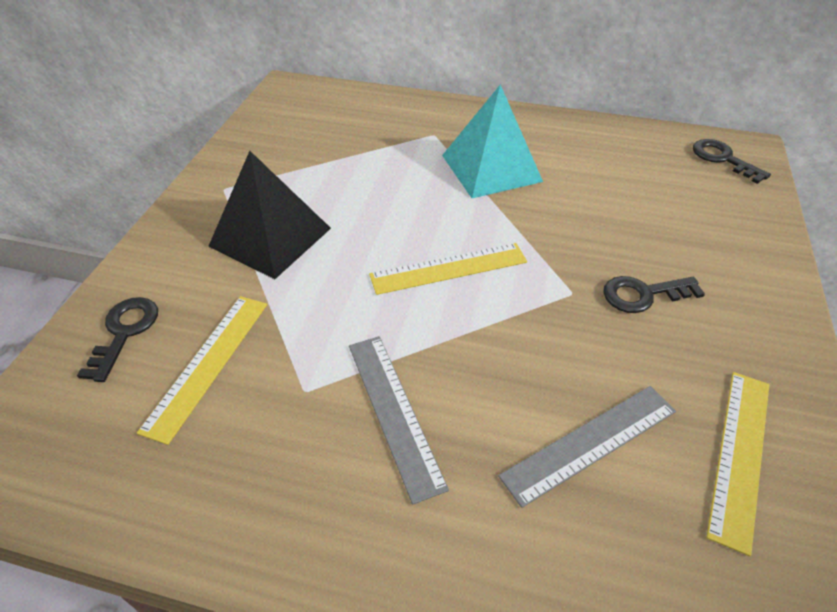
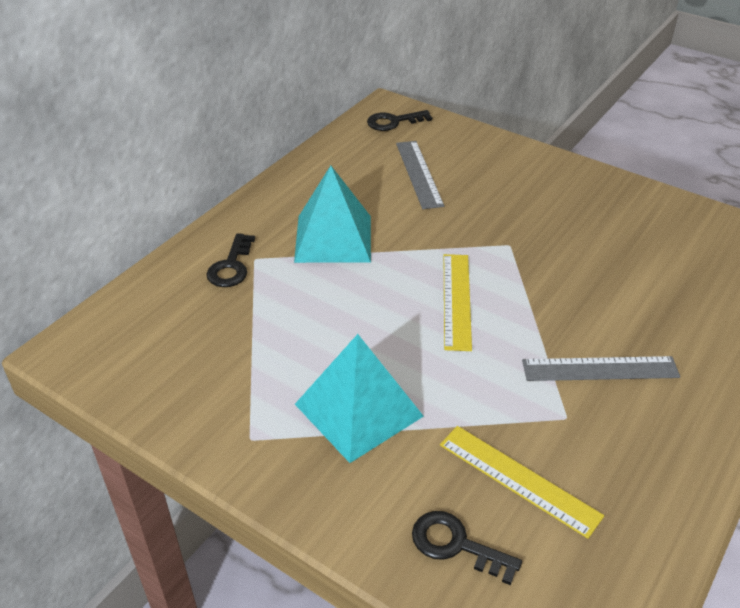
camera: 70 degrees left, 5 degrees down
(270, 237) = (359, 410): black pyramid -> turquoise pyramid
(590, 443) = (645, 282): grey ruler -> grey ruler (419, 174)
(643, 294) = (524, 213): black key -> black key (231, 266)
(739, 454) = (664, 227): yellow ruler -> none

